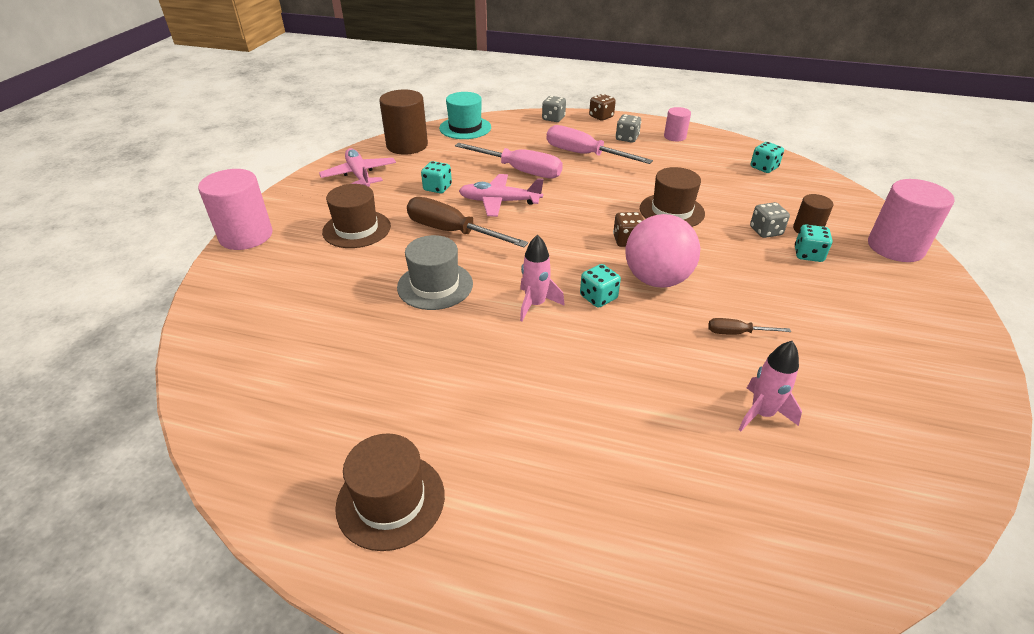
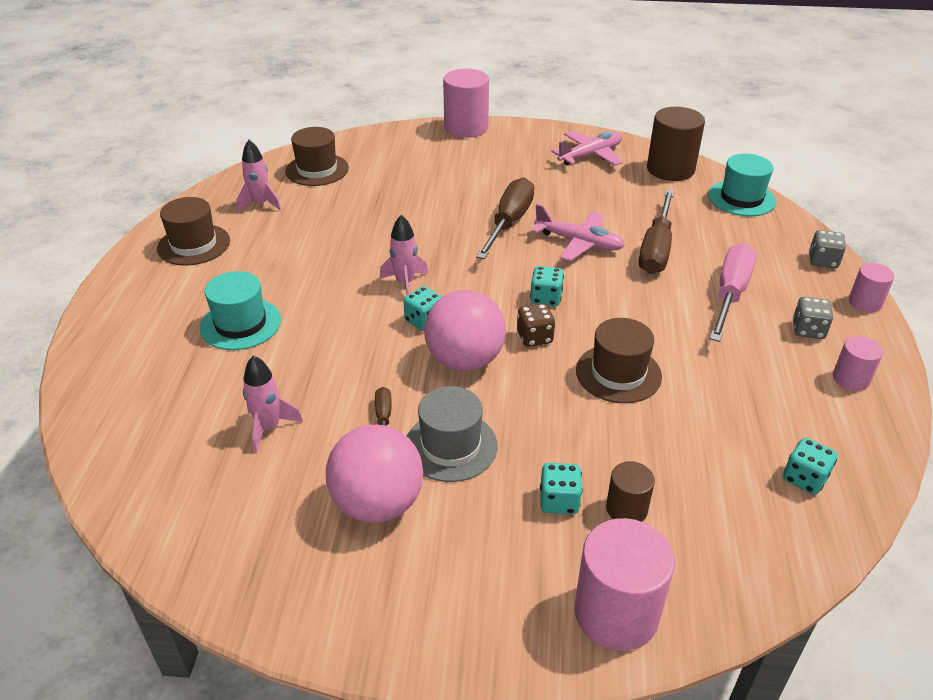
camera: 80 degrees right, 0 degrees up
(316, 422) = (260, 204): none -> pink rocket
(356, 229) = (494, 173): brown hat -> brown hat (317, 170)
(435, 285) = (421, 226): grey hat -> grey hat (451, 446)
(437, 188) = (588, 202): turquoise dice -> turquoise dice (546, 298)
(499, 202) = (579, 243): pink plane -> pink plane turned 120 degrees clockwise
(520, 171) = (656, 249): pink screwdriver -> brown screwdriver
(587, 440) = (241, 324): none -> turquoise hat
(601, 117) = (865, 303): brown dice -> pink cylinder
(765, 231) = (603, 462): grey dice -> none
(839, 343) = (378, 503): none -> pink ball

